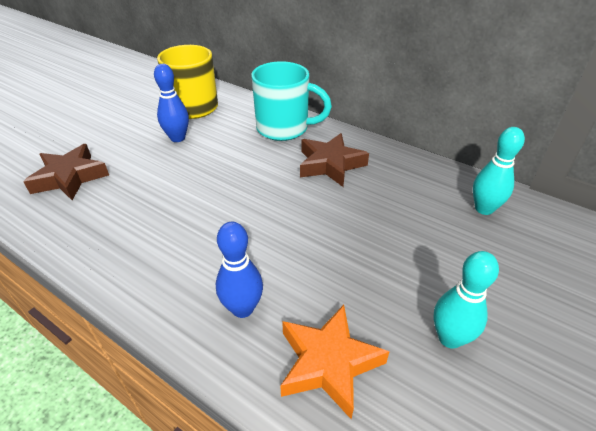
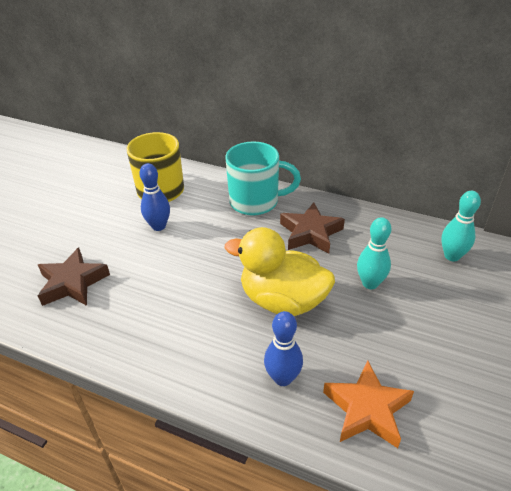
camera: 10 degrees left, 0 degrees up
(274, 226) = (282, 300): none -> yellow duck
(449, 338) = (452, 372): turquoise bowling pin -> turquoise bowling pin (370, 283)

